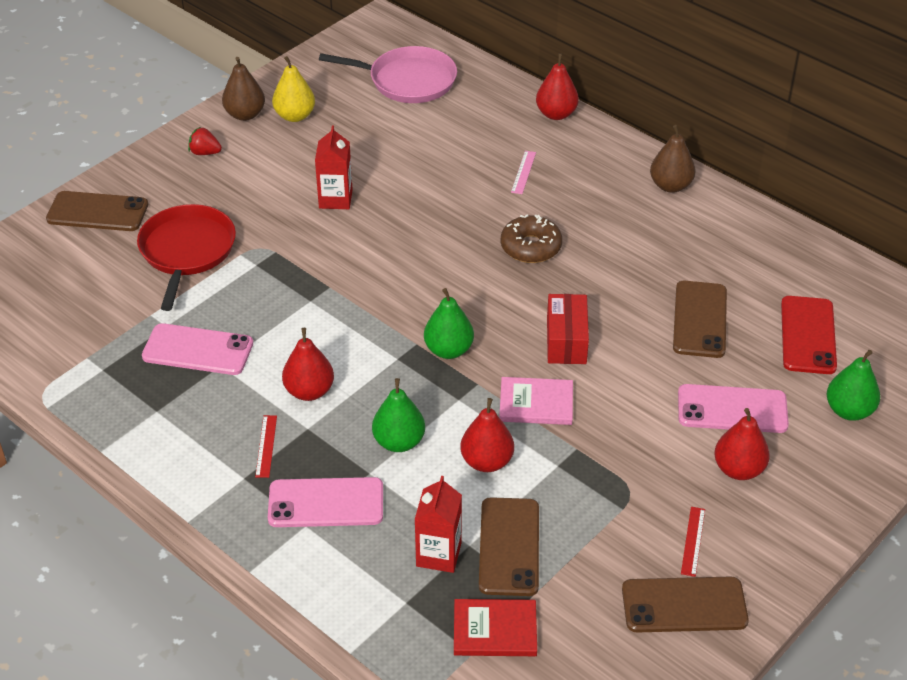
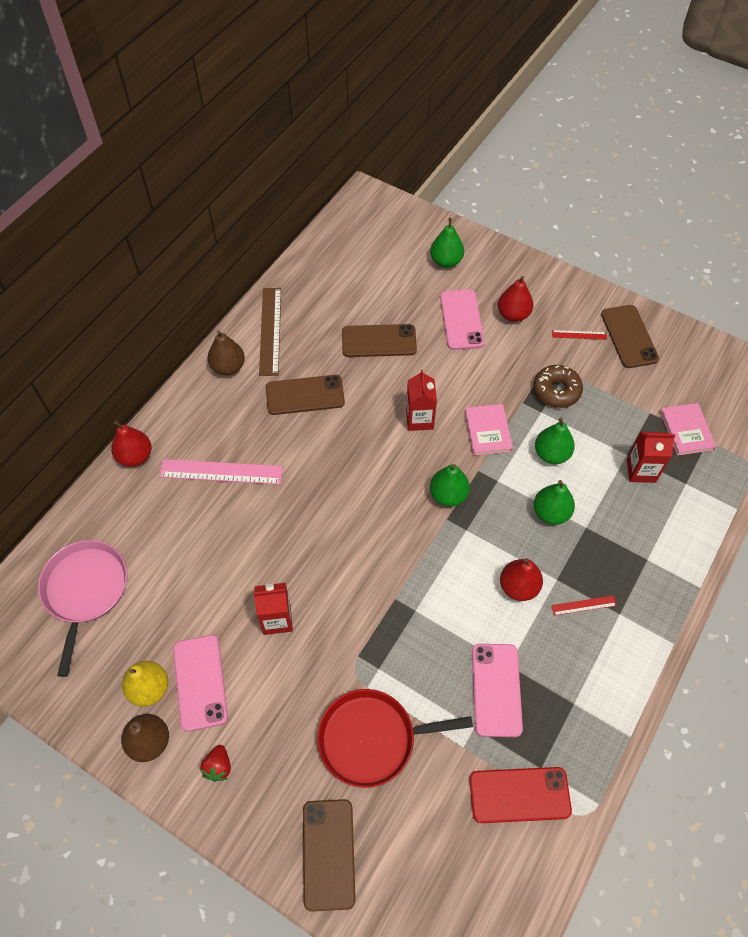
camera: 100 degrees left, 15 degrees up
(326, 503) = (623, 550): pink phone -> pink phone (200, 682)
(487, 461) = (551, 454): red pear -> green pear
(495, 630) = (686, 430): red book -> pink book
(509, 546) = (619, 431): brown phone -> brown phone (305, 395)
(523, 172) = (221, 472): pink ruler -> pink ruler, size x2.05
(531, 247) = (318, 454): brown donut -> brown donut (556, 391)
(566, 341) = (419, 419): red box -> red carton
(725, 224) = (270, 331): none -> brown ruler
(807, 335) = (381, 282): red phone -> red phone (519, 795)

